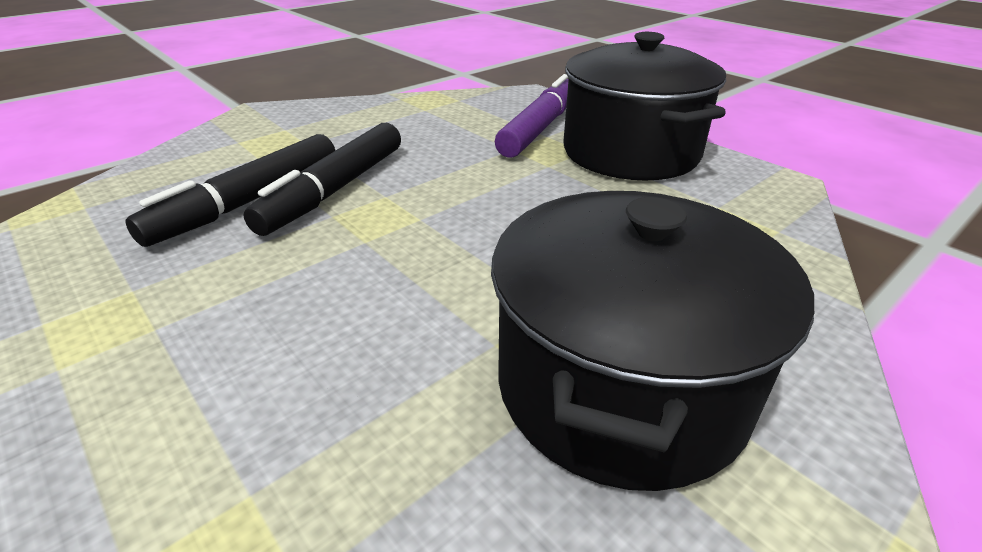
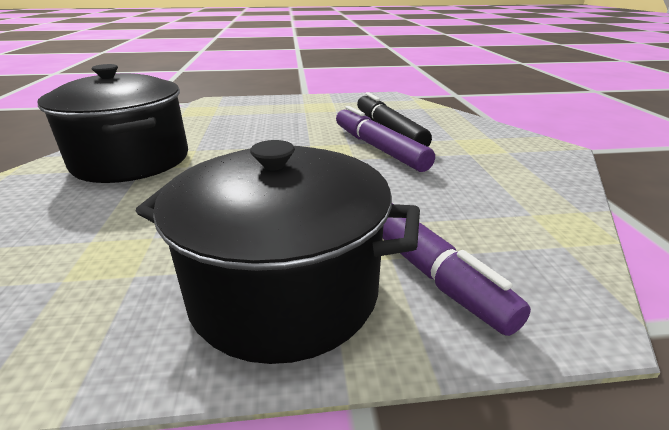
camera: 125 degrees right, 5 degrees down
(335, 189) = (378, 148): black marker -> purple marker

